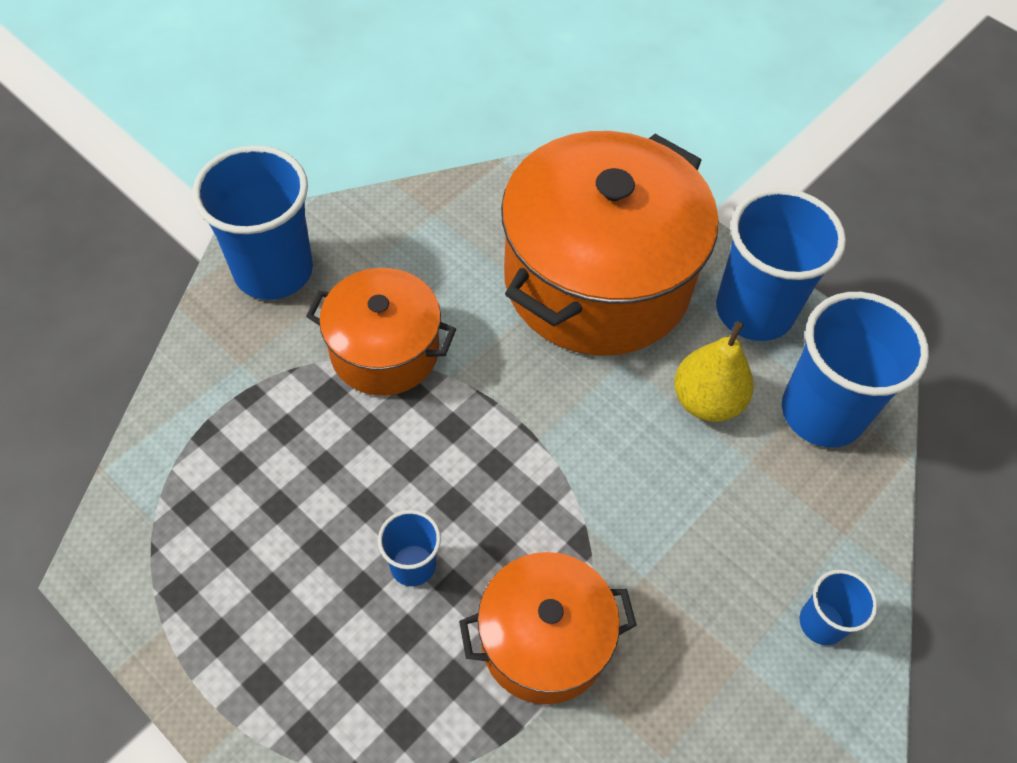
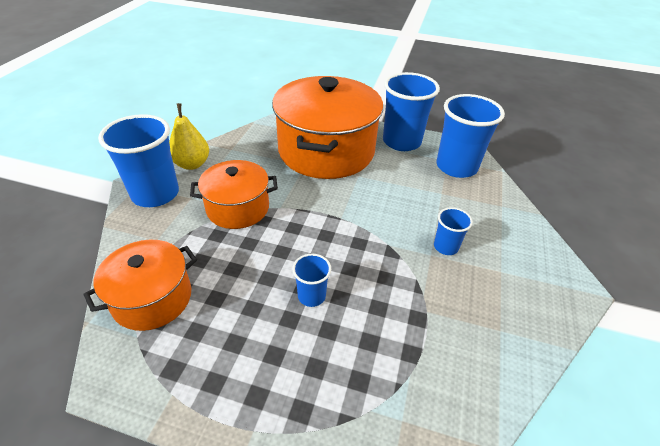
camera: 25 degrees left, 15 degrees down
(544, 640) = (404, 302): orange pot -> orange pot (152, 298)
(706, 401) = (406, 178): yellow pear -> yellow pear (192, 164)
(821, 623) = (520, 242): blue cup -> blue cup (445, 247)

